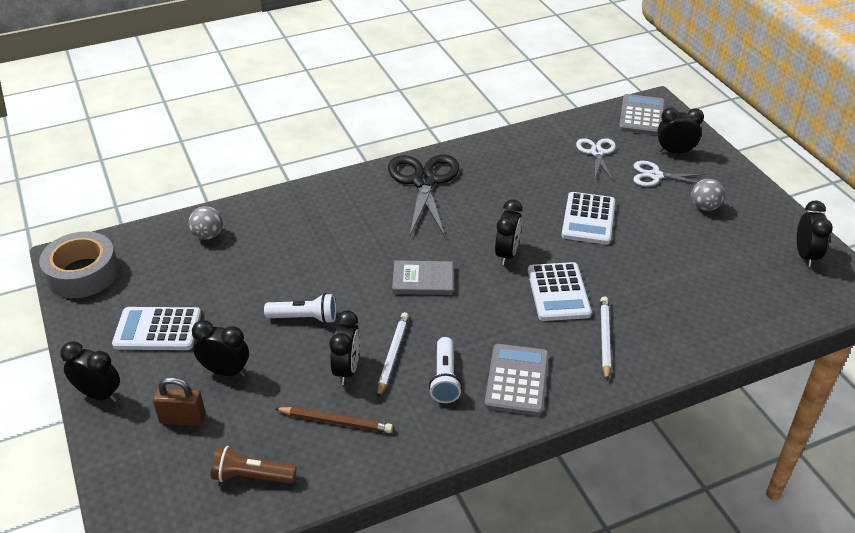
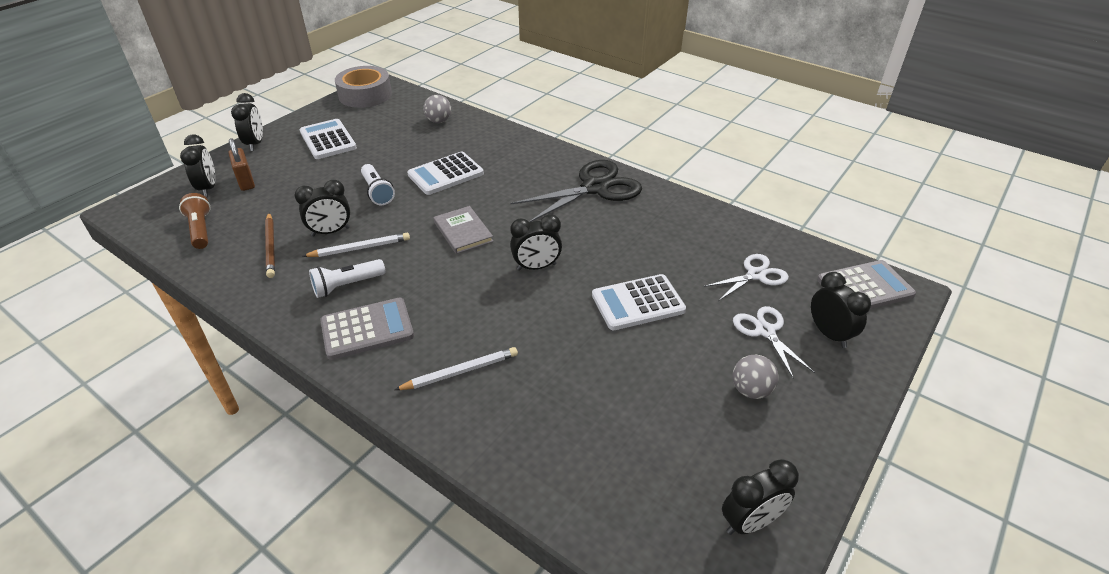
camera: 60 degrees right, 0 degrees up
(225, 371) = (301, 180): black clock -> black clock (208, 188)
(558, 292) = (507, 317): white calculator -> white calculator (445, 174)

